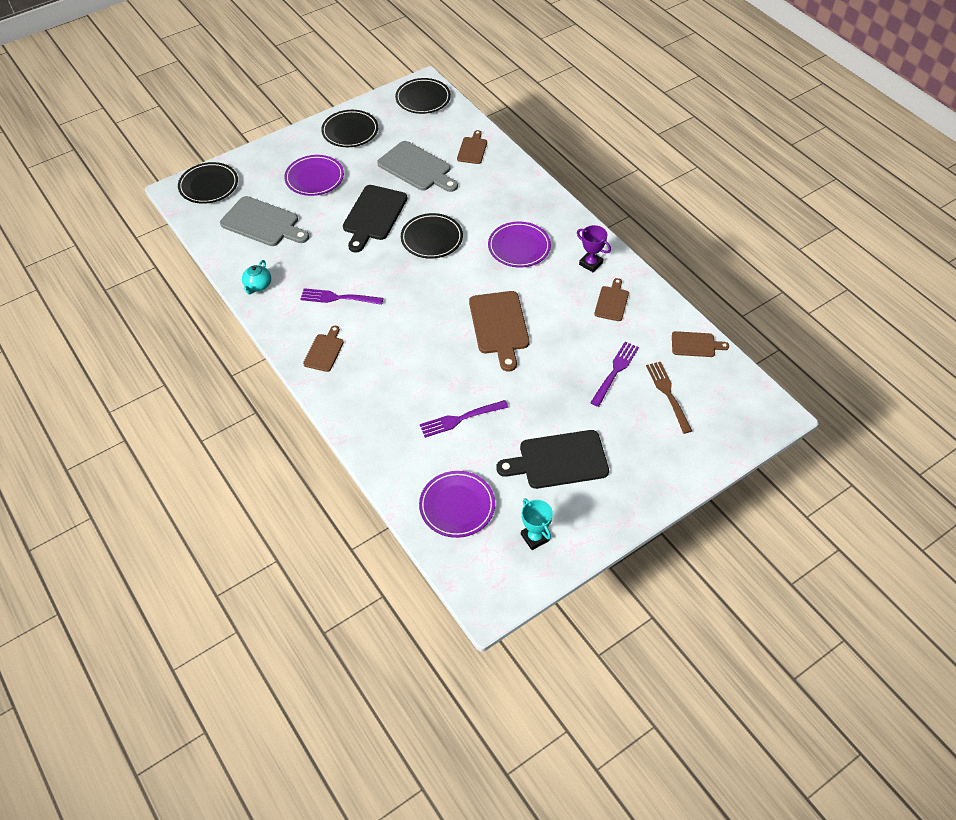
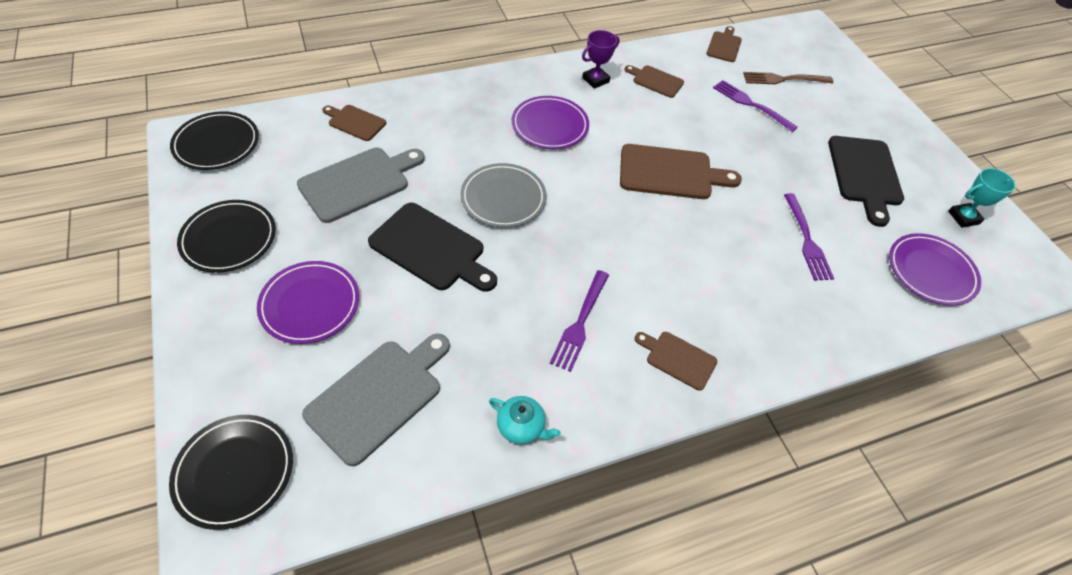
camera: 80 degrees left, 0 degrees up
(432, 238) = (503, 198): black plate -> grey plate

